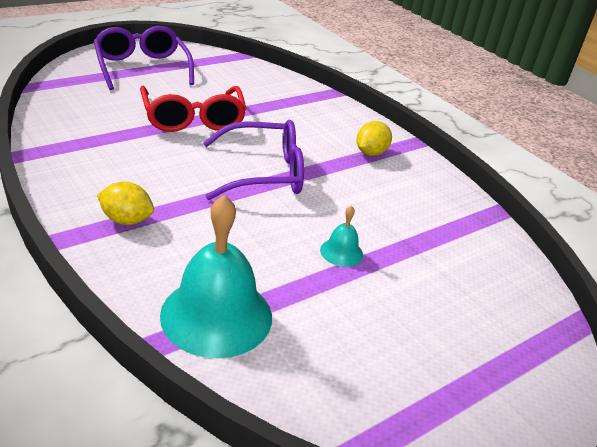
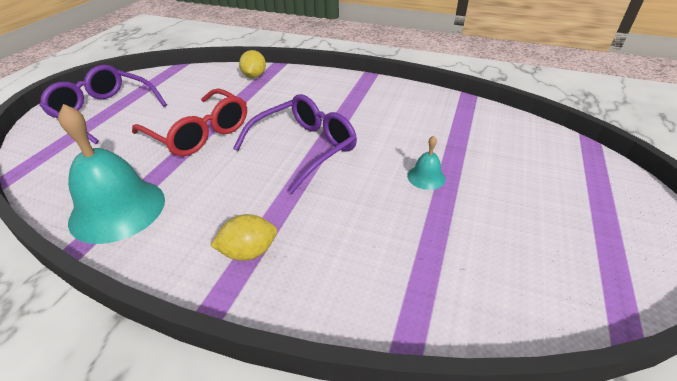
camera: 30 degrees left, 5 degrees up
(216, 315) = (415, 286): turquoise bell -> turquoise bell (117, 209)
(371, 153) = (353, 95): yellow lemon -> yellow lemon (254, 76)

